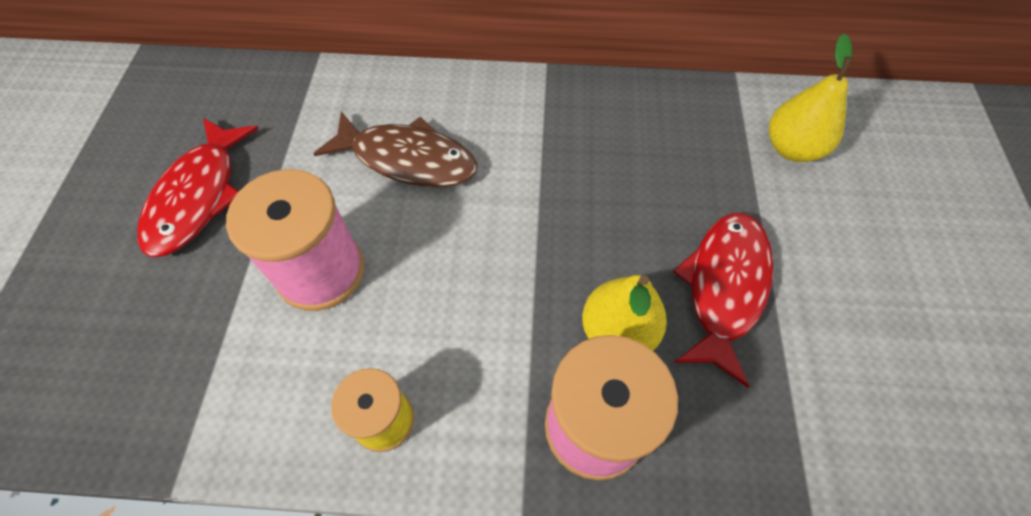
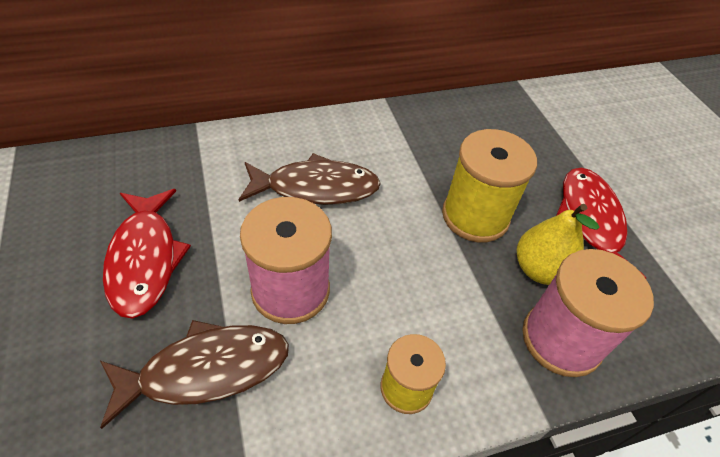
camera: 25 degrees left, 10 degrees down
(199, 332) = (206, 370): none -> brown fish
(574, 241) = (475, 216): none -> yellow spool
(792, 148) = (580, 122): yellow pear -> none

